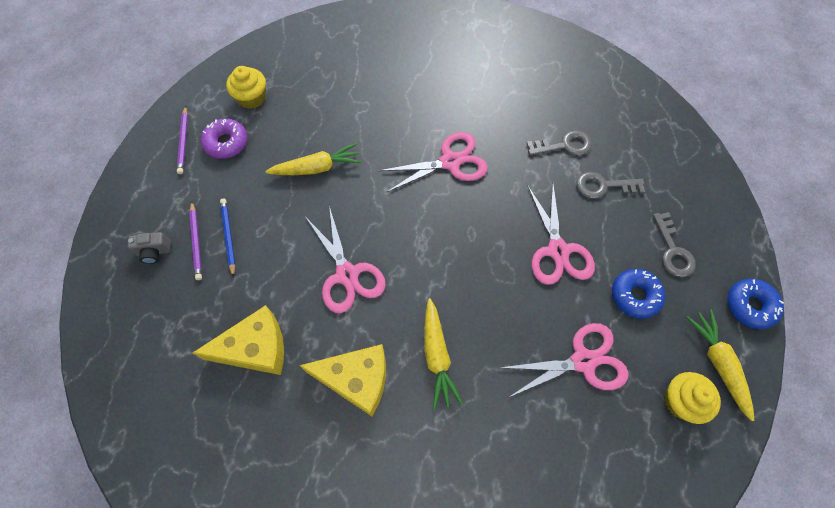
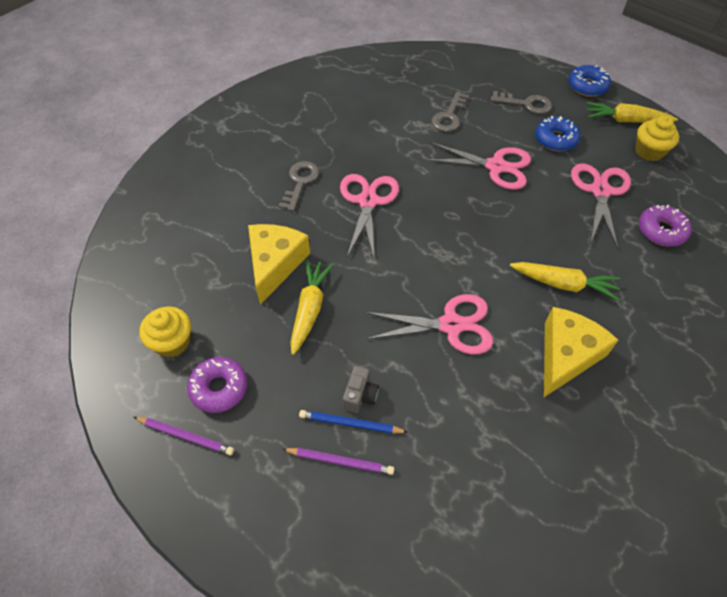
camera: 65 degrees left, 10 degrees down
(154, 252) = (329, 516): grey camera -> grey camera (360, 396)
(255, 348) = (501, 437): yellow cheese -> yellow cheese (275, 264)
(560, 439) = (661, 231): none -> purple donut
(564, 145) = (396, 122): grey key -> grey key (300, 182)

